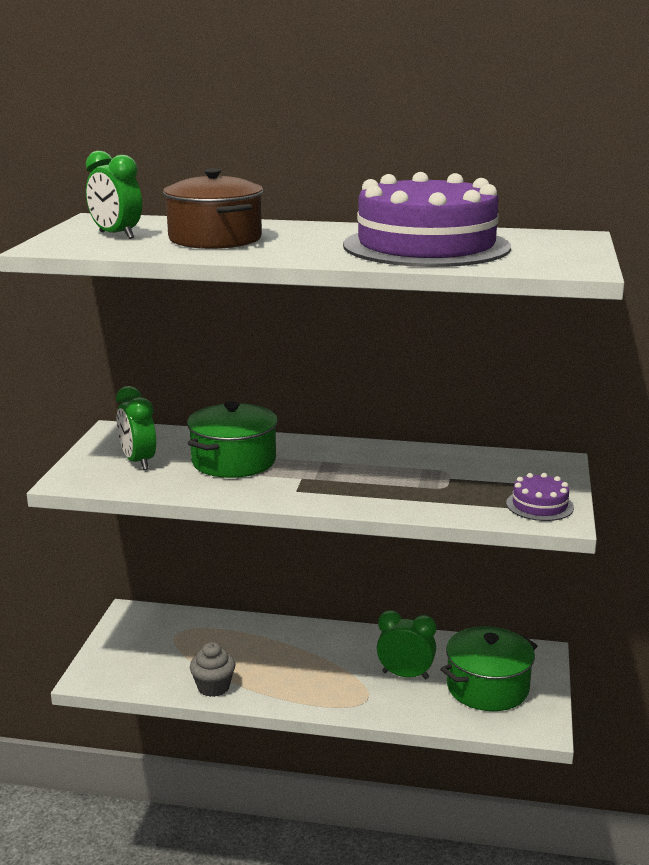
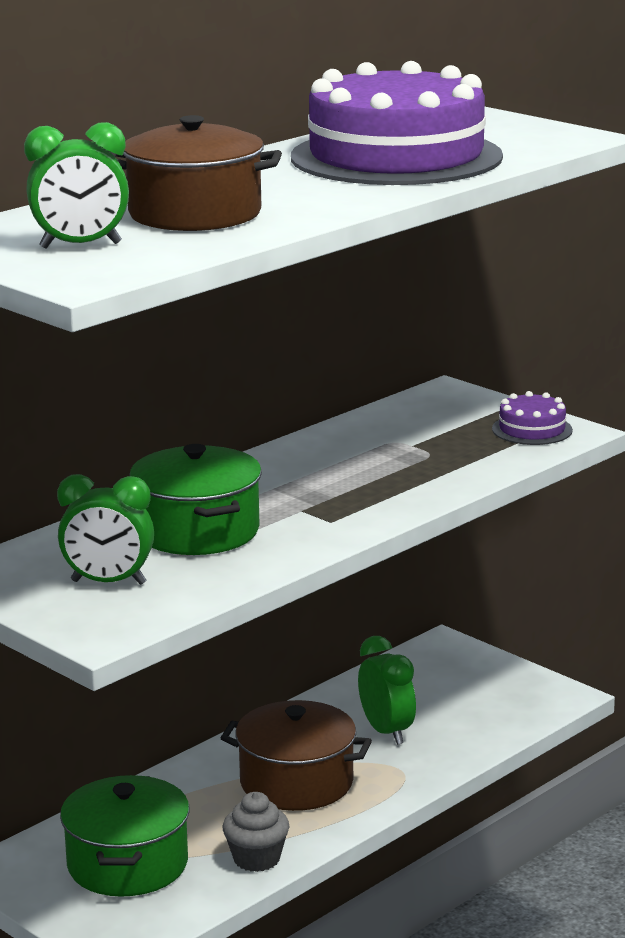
camera: 55 degrees left, 0 degrees up
(309, 667) = (296, 782): none -> brown pot
(405, 675) = (386, 732): green clock -> green clock turned 105 degrees clockwise
(487, 687) = (465, 696): green pot -> green pot (127, 864)

